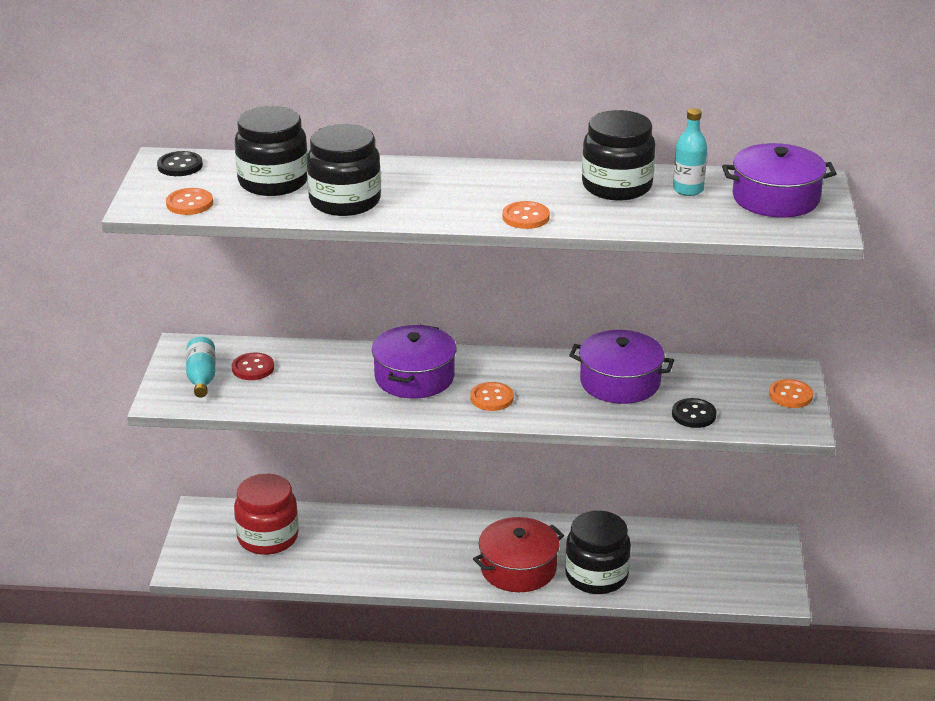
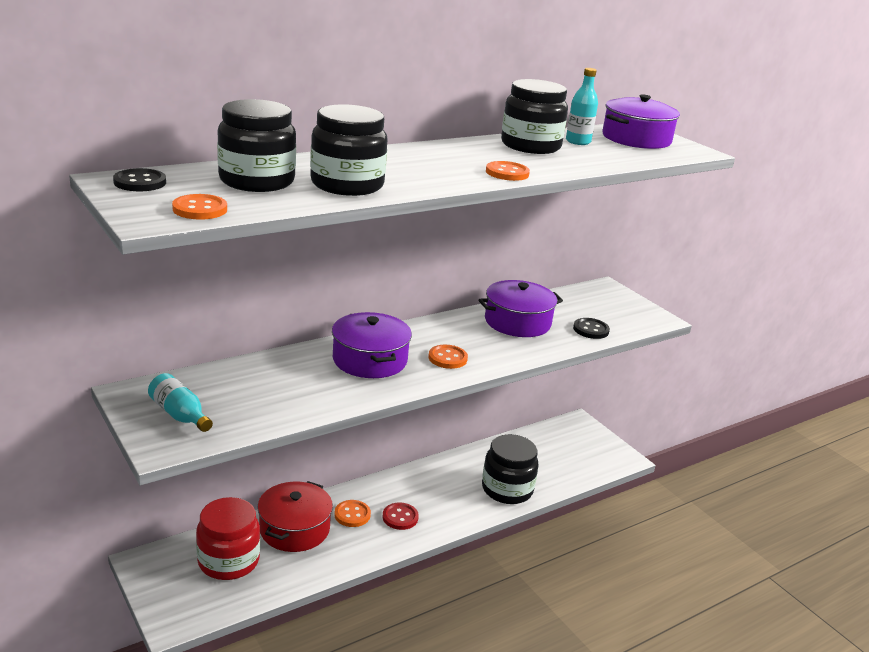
camera: 40 degrees left, 5 degrees down
(253, 368) = (221, 392): red button -> red button (400, 517)
(518, 568) = (450, 505): red pot -> red pot (294, 529)
(790, 395) = (626, 301): orange button -> orange button (352, 515)

